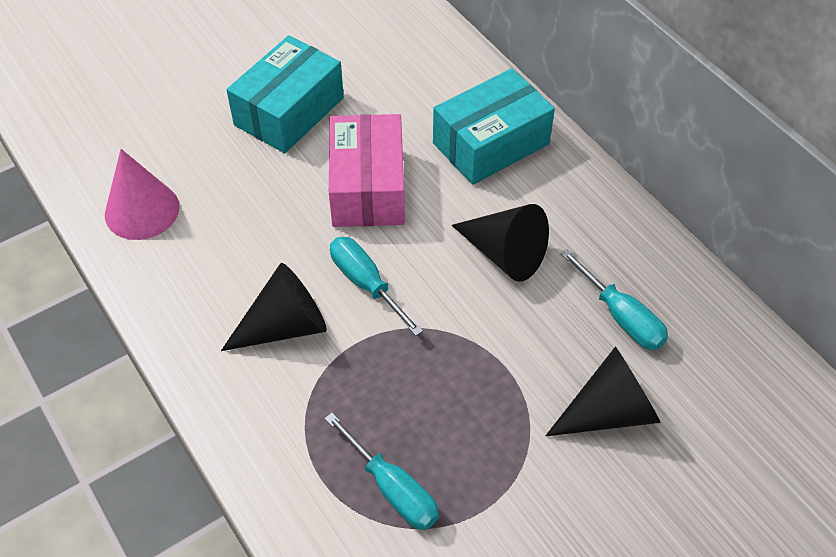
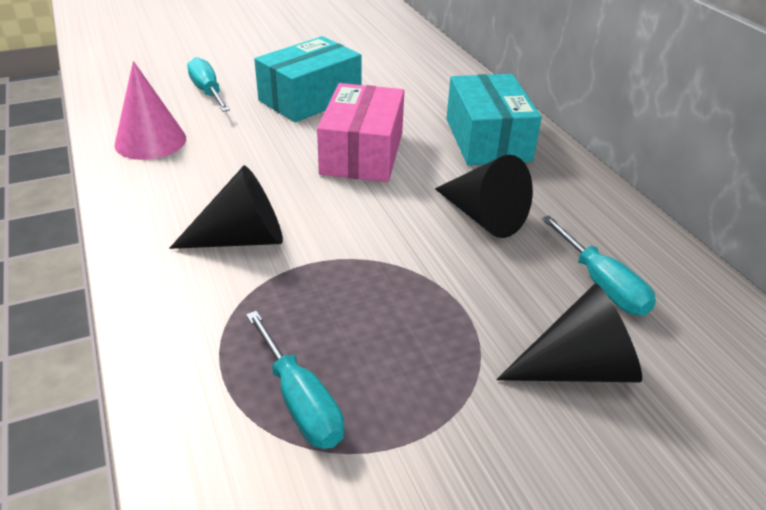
camera: 10 degrees right, 15 degrees down
(366, 284) = (336, 219): turquoise screwdriver -> turquoise screwdriver (208, 92)
(491, 143) = (487, 140): turquoise box -> turquoise box turned 75 degrees counterclockwise

